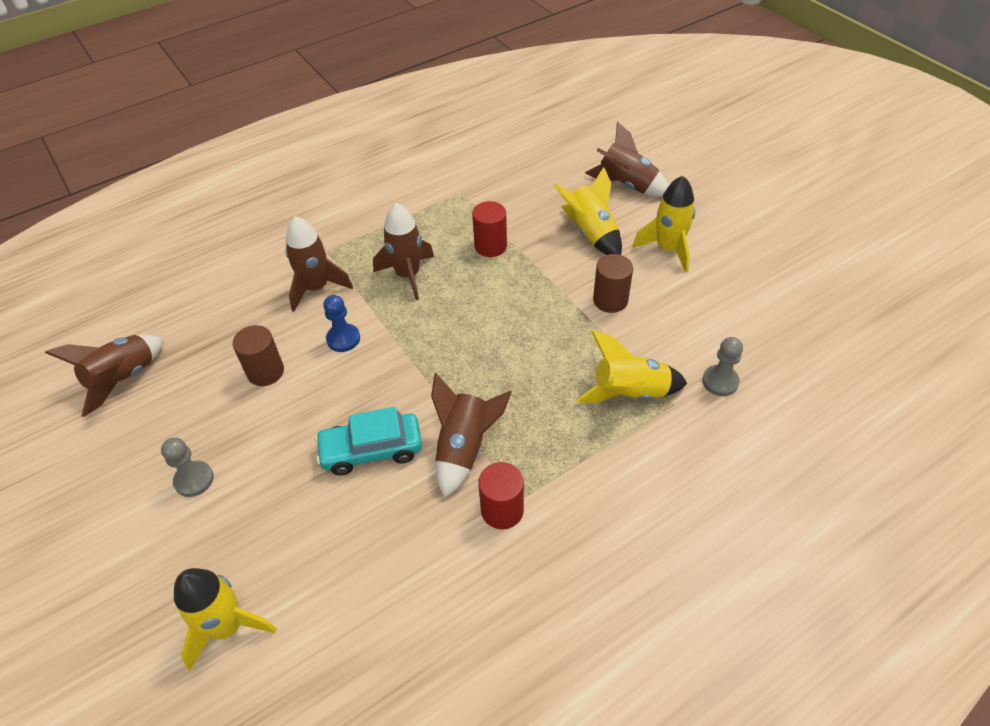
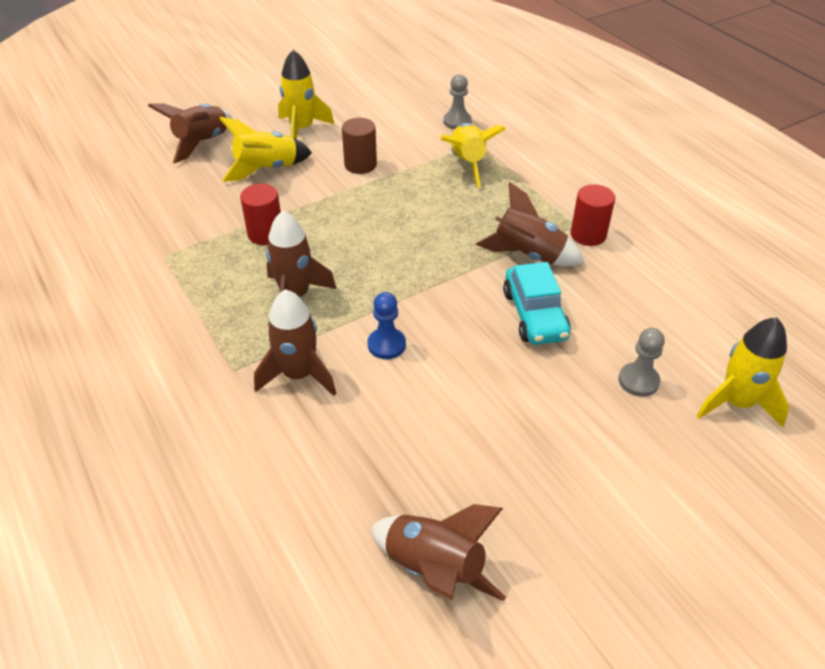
camera: 90 degrees left, 5 degrees down
(194, 480) = (584, 457): grey pawn -> grey pawn (638, 381)
(265, 372) = (431, 410): brown cylinder -> none

